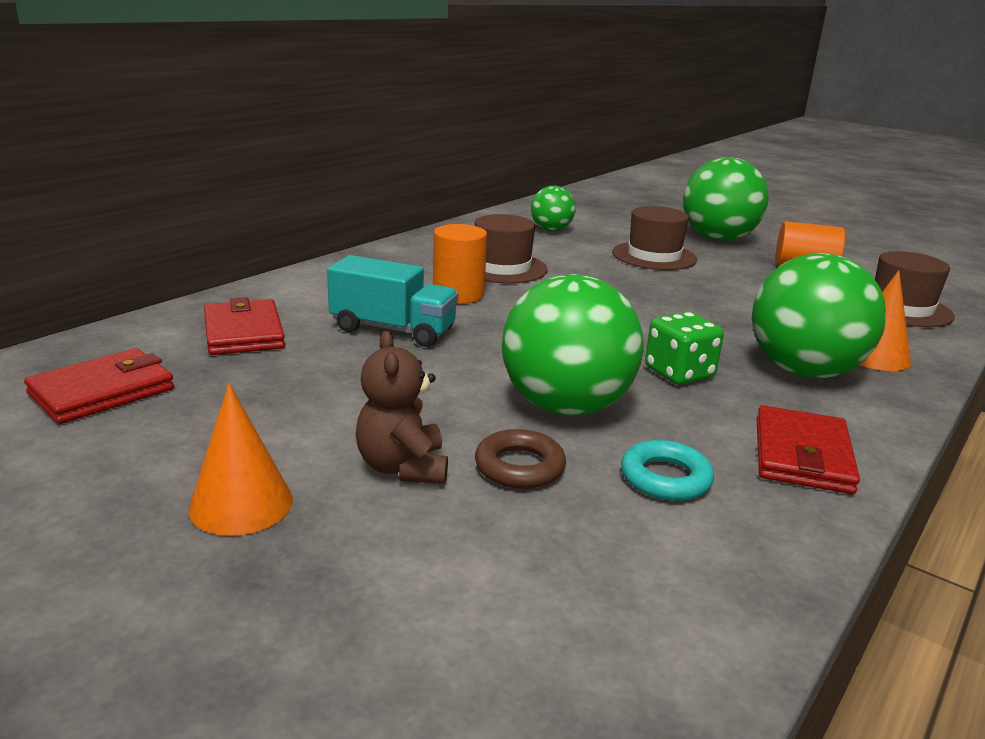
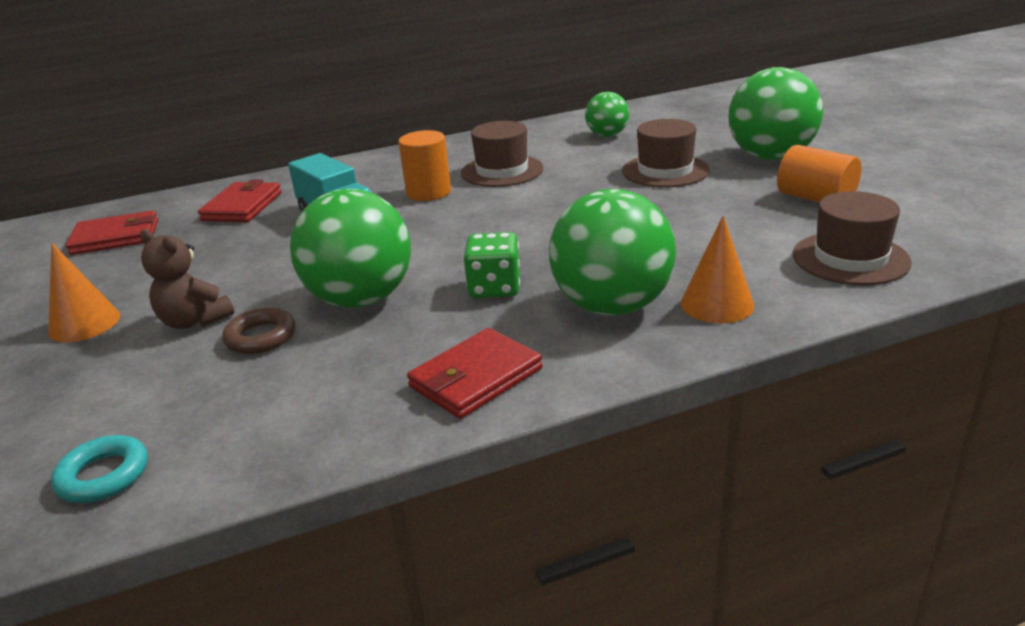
camera: 35 degrees right, 5 degrees up
(403, 467) = (194, 321): brown teddy bear -> brown teddy bear turned 75 degrees counterclockwise
(665, 478) = (341, 369): turquoise ring -> turquoise ring (103, 476)

